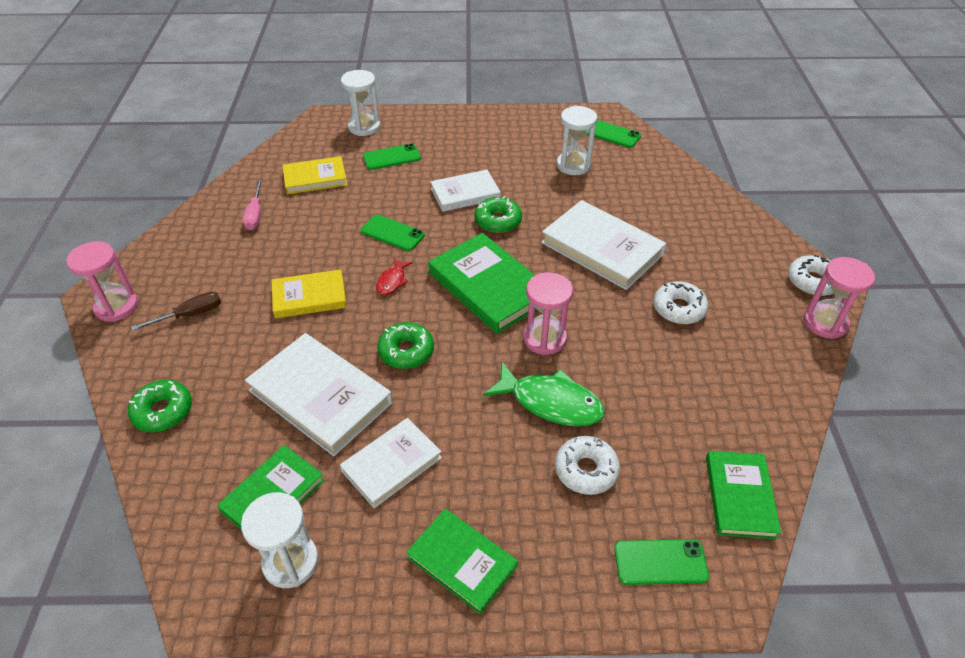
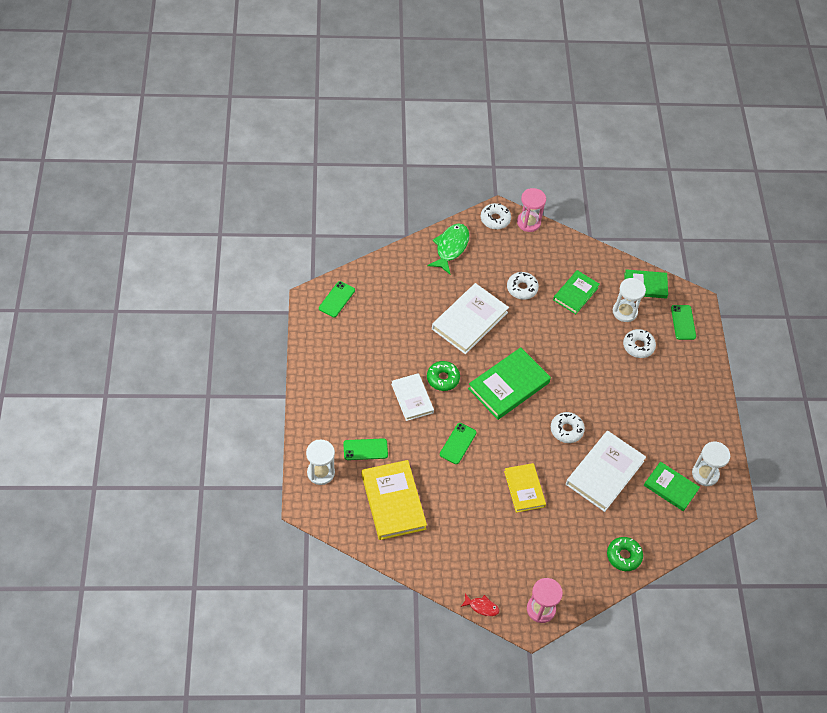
camera: 95 degrees left, 10 degrees up
(190, 315) = (545, 559): brown screwdriver -> none
(255, 214) = (439, 538): pink screwdriver -> none
(315, 178) = (393, 502): yellow book -> yellow book, size x1.57
(391, 157) = (365, 449): green phone -> green phone turned 75 degrees counterclockwise
(391, 464) = (645, 433): white book -> none
(392, 281) = (506, 441): red fish -> red fish (482, 607)
(406, 351) = (566, 430): green donut -> white donut
(462, 562) = (694, 401): green book -> green book (575, 293)
(544, 338) = (551, 358): pink hourglass -> none
(551, 402) = (597, 358): green fish -> green fish (451, 247)
(573, 165) = (377, 328): white hourglass -> white hourglass (624, 312)

